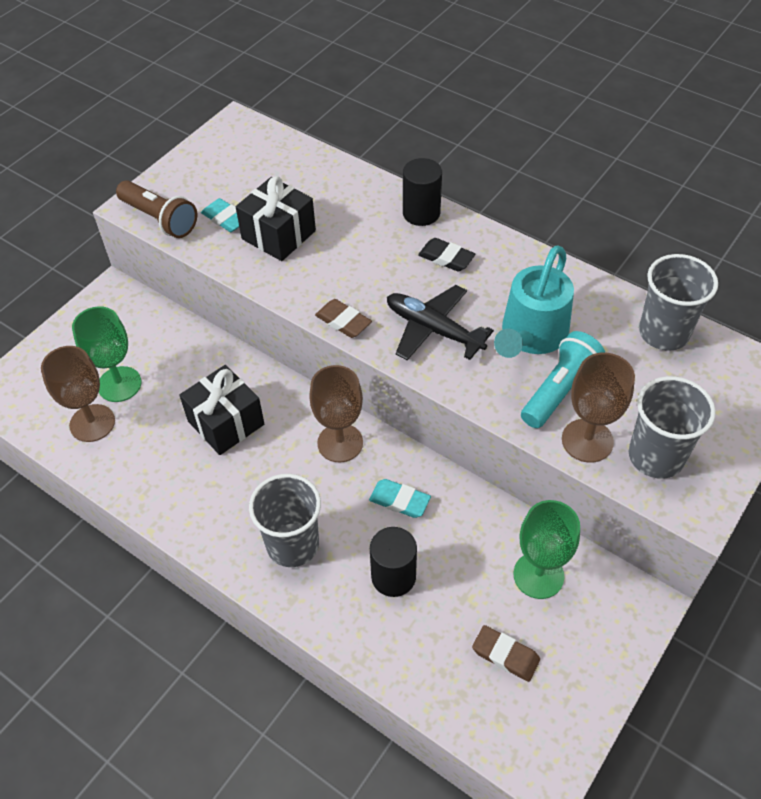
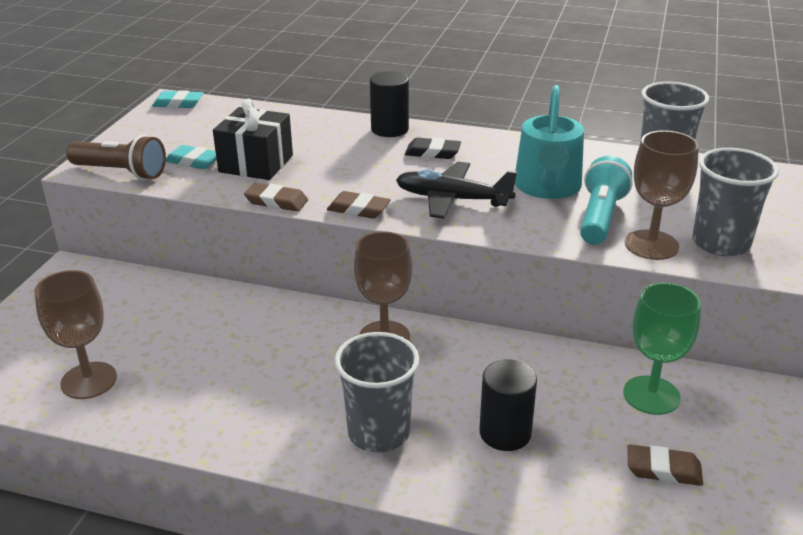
camera: 20 degrees left, 20 degrees down
(119, 384) = (109, 341): green goblet -> none
(226, 423) = (249, 347): black gift -> none
(276, 292) = (276, 201): none -> brown eraser
(399, 501) = (474, 369): turquoise eraser -> turquoise eraser (178, 103)

